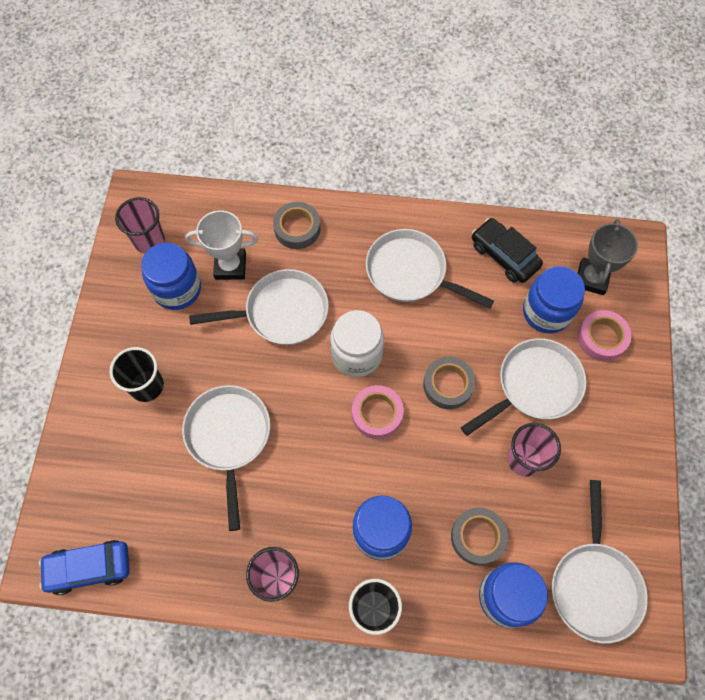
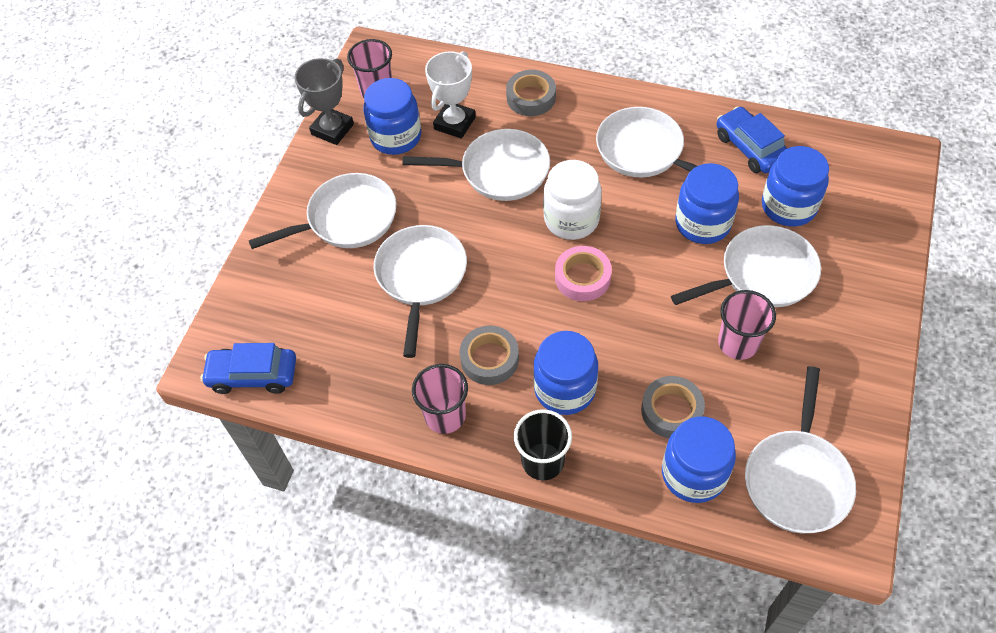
camera: 15 degrees right, 10 degrees down
(146, 386) = (346, 219): black cup -> white pan
(230, 266) = (454, 123): white trophy -> white trophy turned 75 degrees counterclockwise
(448, 385) = (665, 261): grey tape -> grey tape (489, 359)
(474, 341) = (702, 223): none -> blue jar
(504, 255) = (750, 148): black car -> blue car
(591, 278) = (845, 181): grey trophy -> grey trophy (332, 129)
(602, 338) = (847, 239): pink tape -> none

